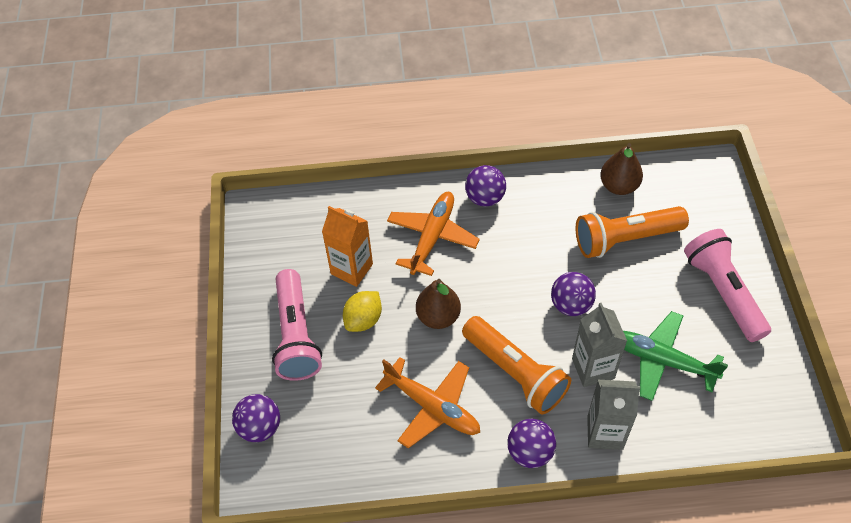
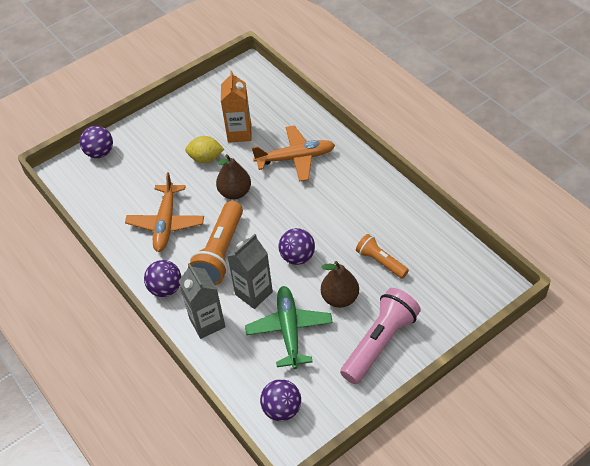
camera: 60 degrees right, 5 degrees down
(296, 335) = (172, 134): pink flashlight -> none
(485, 198) = (351, 168): purple ball -> purple ball (282, 409)
(618, 186) = (427, 236): brown pear -> brown pear (340, 298)
(625, 239) = (381, 262): orange flashlight -> orange flashlight, size x0.59

